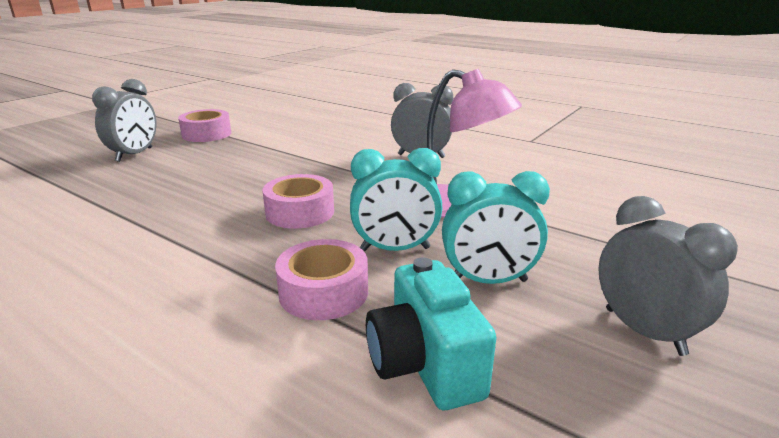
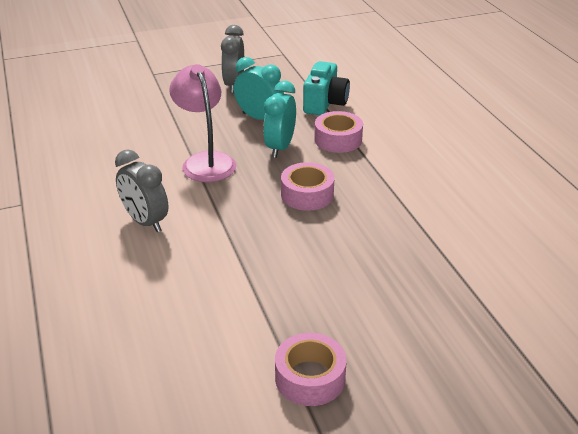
camera: 145 degrees left, 10 degrees up
(134, 154) = (412, 353): grey clock -> none
(395, 249) = (280, 147): turquoise clock -> turquoise clock turned 105 degrees counterclockwise

